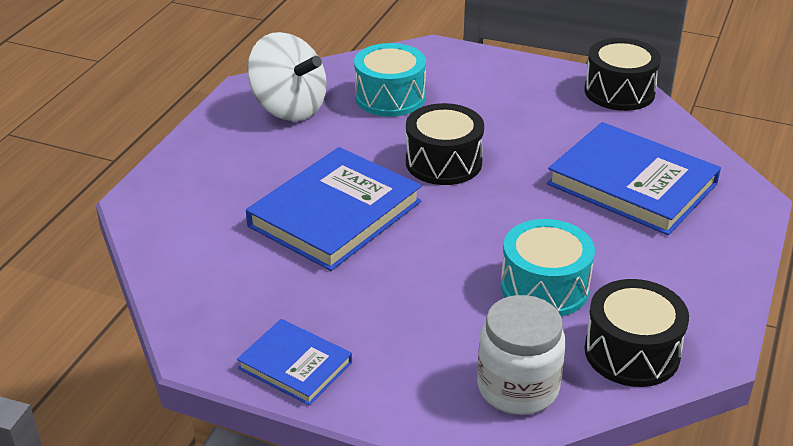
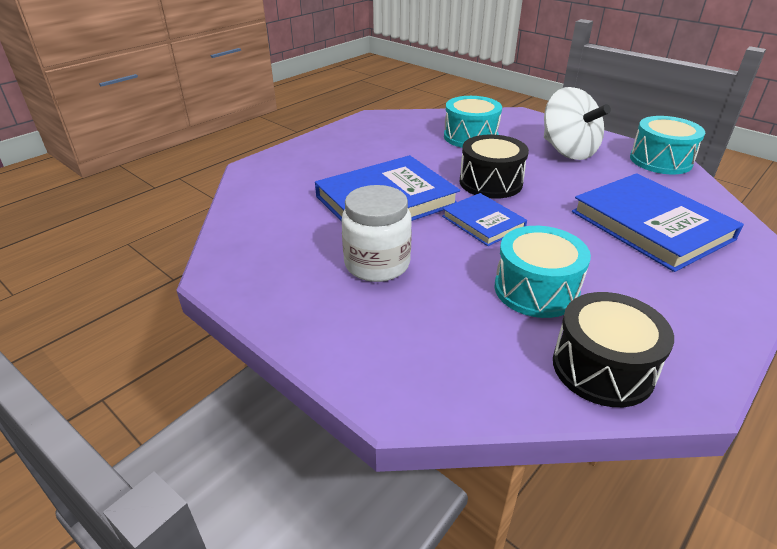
camera: 20 degrees right, 0 degrees up
(289, 108) = (393, 132): white spinning top -> white spinning top (567, 151)
(295, 365) = (285, 302): blue book -> blue book (483, 222)
(518, 387) = (471, 372): white jar -> white jar (377, 264)
(619, 92) = (660, 160): black drum -> turquoise drum

